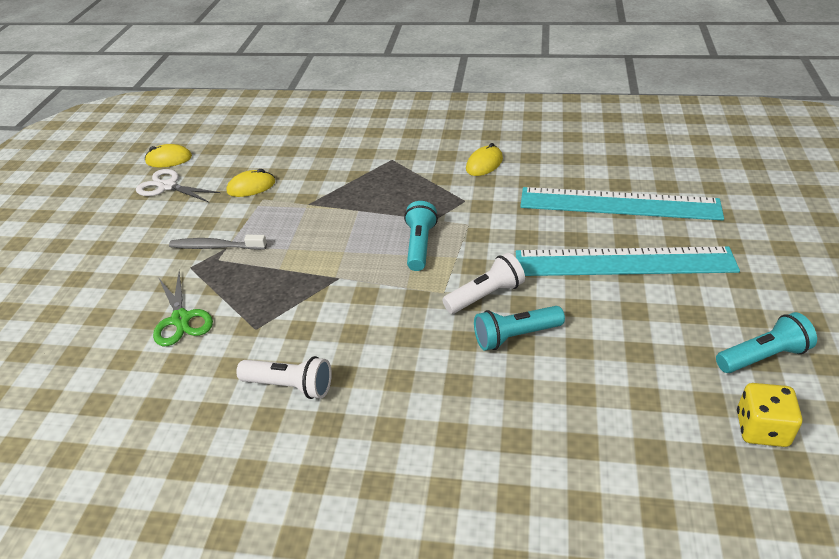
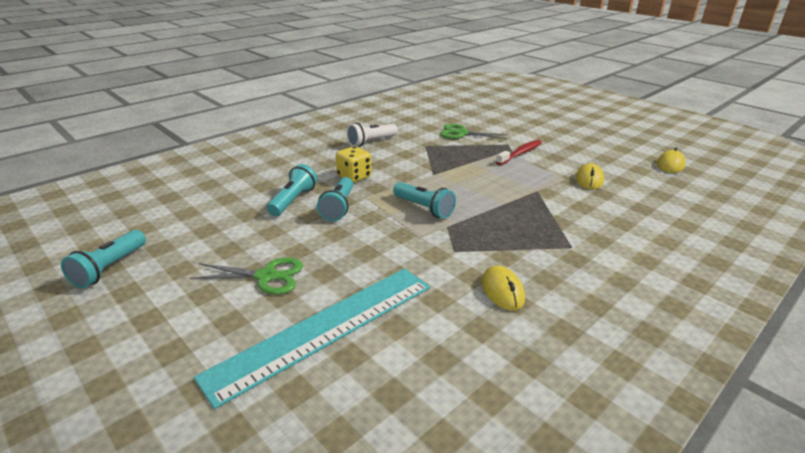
camera: 125 degrees right, 10 degrees down
(167, 186) = (623, 156): white scissors -> none
(215, 247) = (520, 153): grey toothbrush -> red toothbrush
(486, 295) = (338, 207): white flashlight -> turquoise flashlight
(624, 262) = (266, 276): turquoise ruler -> green scissors
(761, 429) = (102, 231): yellow dice -> yellow dice (354, 177)

